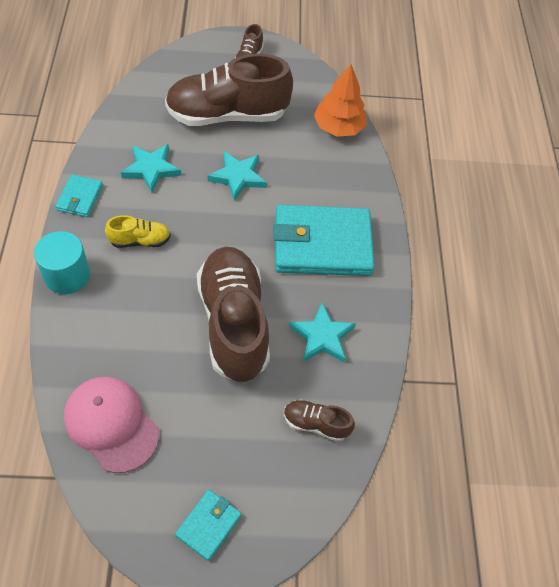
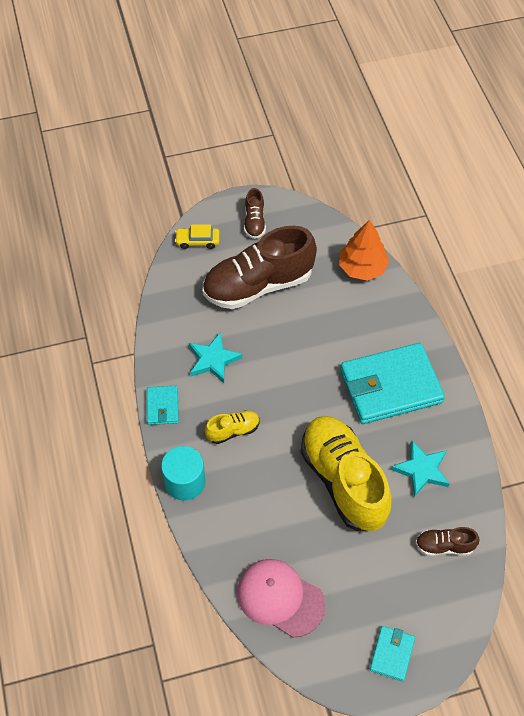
camera: 10 degrees left, 0 degrees up
(186, 61) = (197, 241): none -> yellow car
(233, 322) = (343, 480): brown shoe -> yellow shoe
(238, 177) = (292, 344): turquoise star -> none

